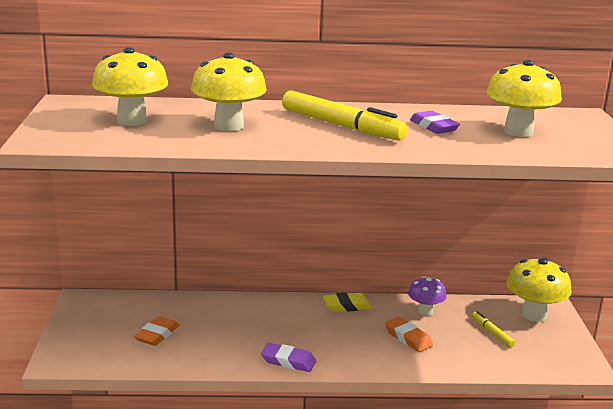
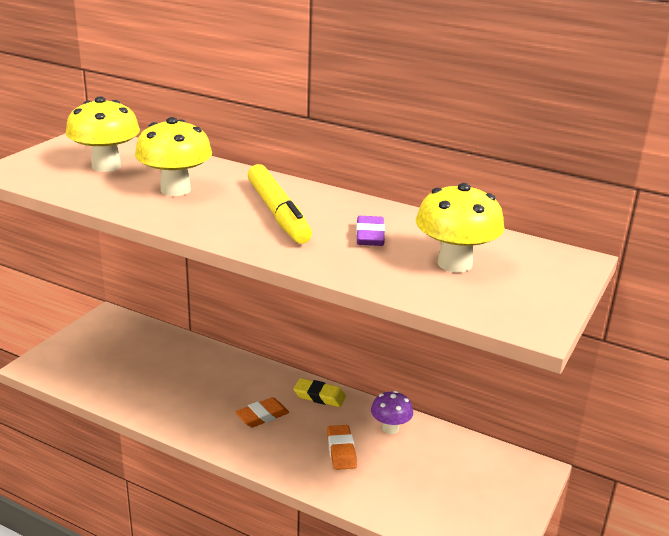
camera: 30 degrees right, 5 degrees up
(157, 335) = (129, 368): orange eraser -> orange eraser (262, 416)
(288, 361) = (206, 433): purple eraser -> none
(491, 333) = (433, 477): yellow marker -> none
(534, 315) = (504, 473): yellow mushroom -> none

